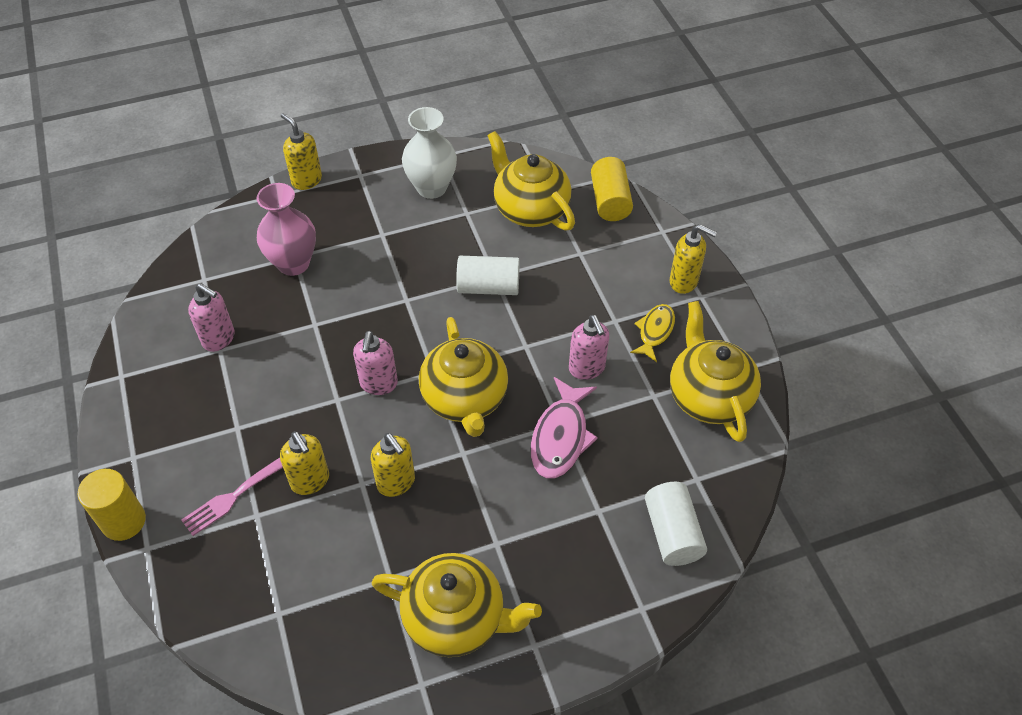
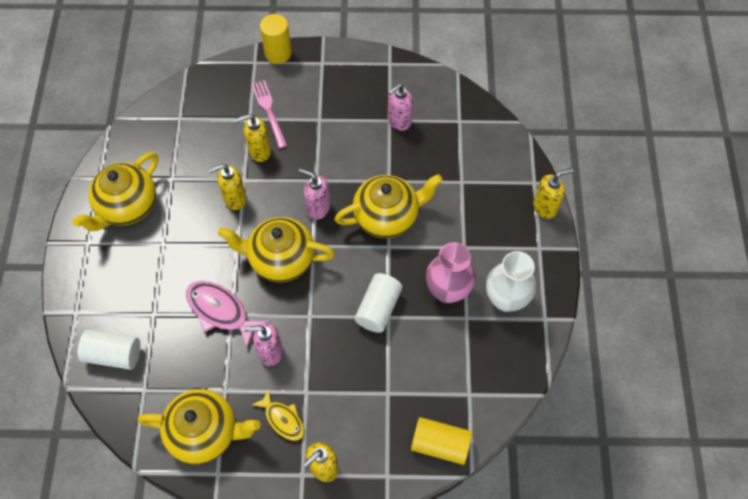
camera: 110 degrees right, 10 degrees up
(293, 263) = (454, 179): pink vase -> pink vase (447, 291)
(530, 209) = (453, 370): yellow teapot -> yellow teapot (387, 216)

